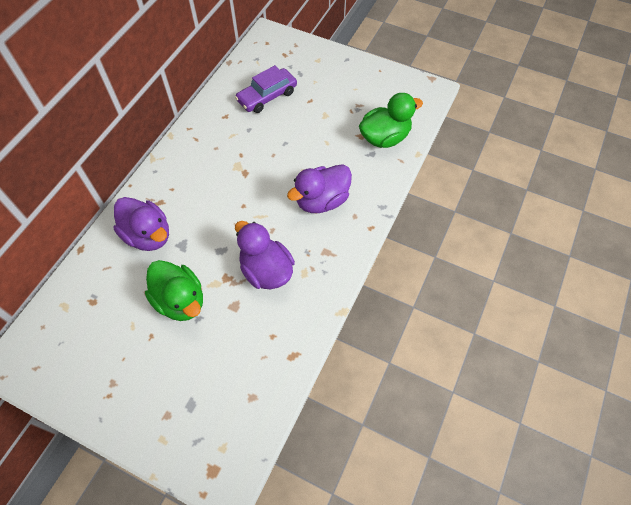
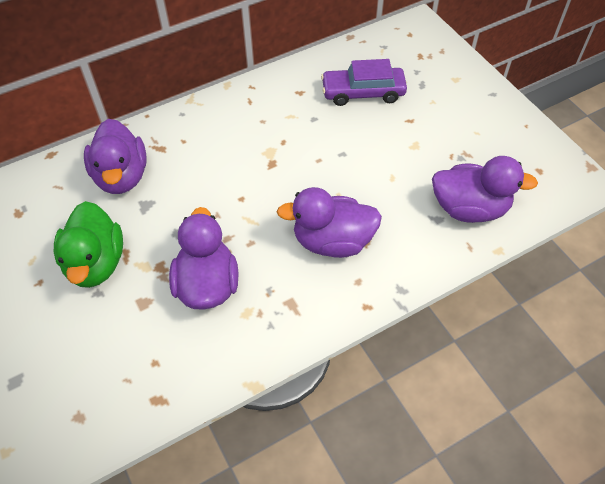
camera: 35 degrees right, 5 degrees down
(385, 138) = (469, 208): green duck -> purple duck

